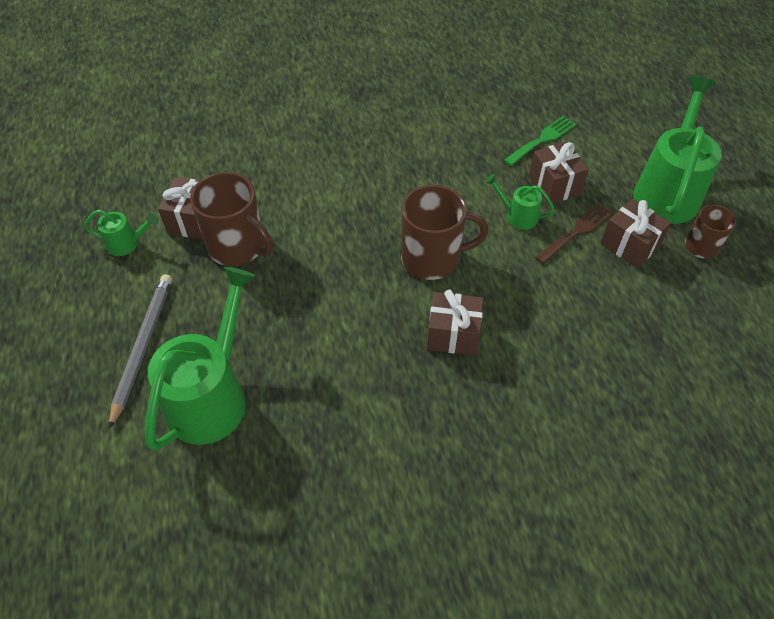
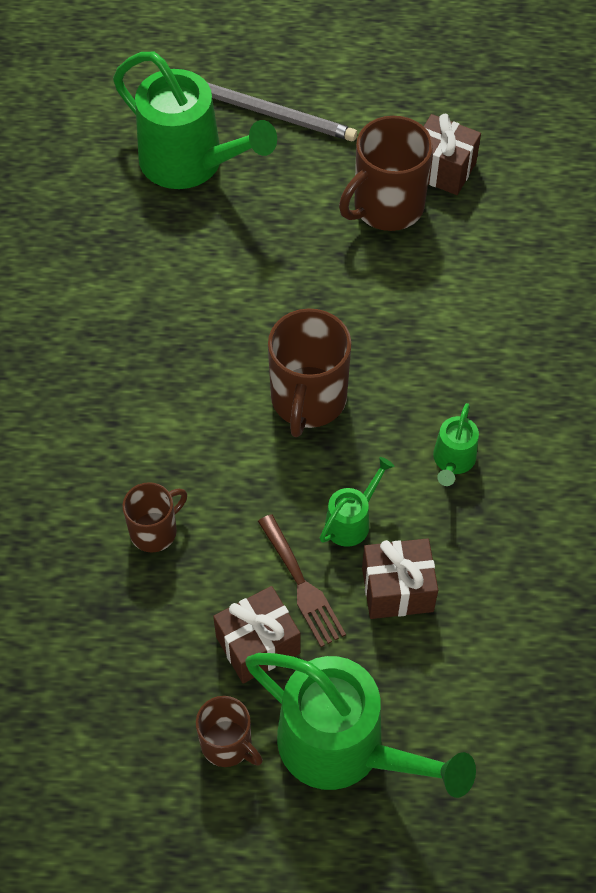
camera: 105 degrees right, 5 degrees up
(127, 243) = (421, 108): green watering can -> green watering can (453, 461)
(453, 334) = (188, 391): brown gift -> none
(542, 139) = (498, 608): green fork -> none
(579, 324) = (155, 531): none -> brown mug

